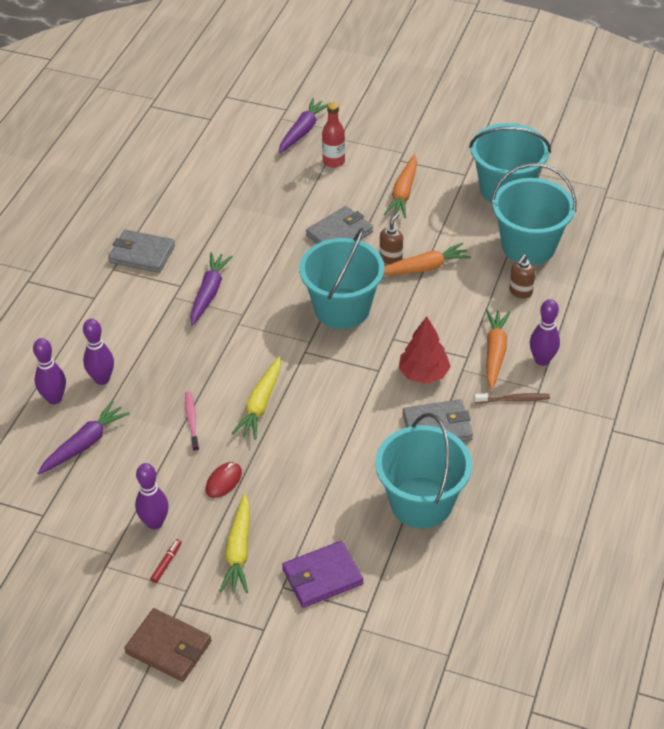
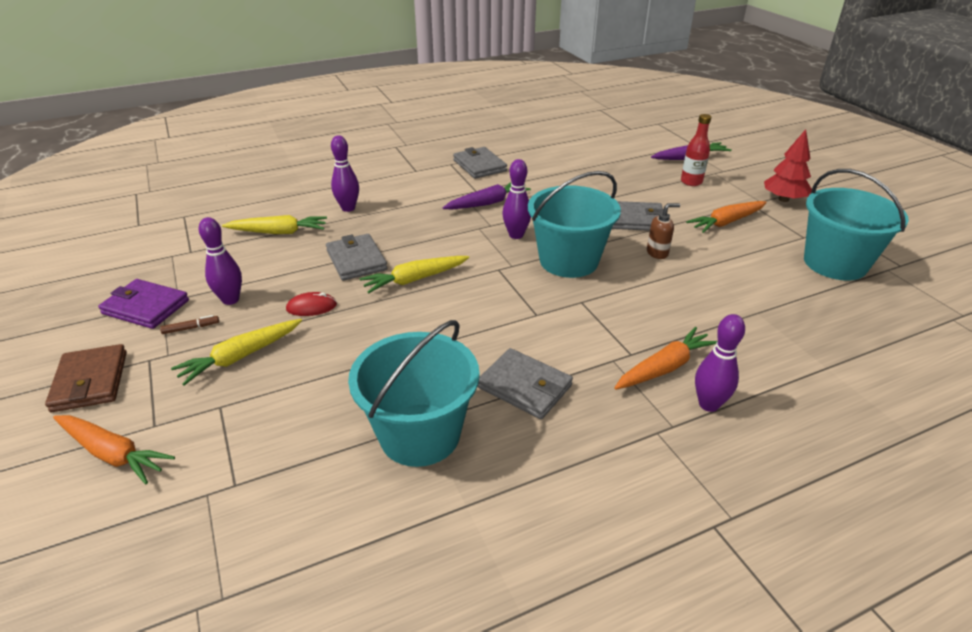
camera: 45 degrees right, 10 degrees down
(54, 398) = (307, 202): purple bowling pin -> purple bowling pin (516, 235)
(84, 444) = (279, 232): purple carrot -> yellow carrot
(166, 563) = (191, 328): red marker -> brown marker
(192, 421) = (356, 260): pink toothbrush -> grey wallet
(322, 577) = (255, 425): purple wallet -> purple wallet (146, 307)
(423, 268) = (678, 273): orange carrot -> orange carrot (113, 453)
(423, 374) = (571, 341): red tree -> red tree (783, 199)
(513, 399) = (631, 416): brown toothbrush -> none
(520, 292) = (755, 339): brown soap dispenser -> none
(528, 246) = (809, 311): turquoise bucket -> none

